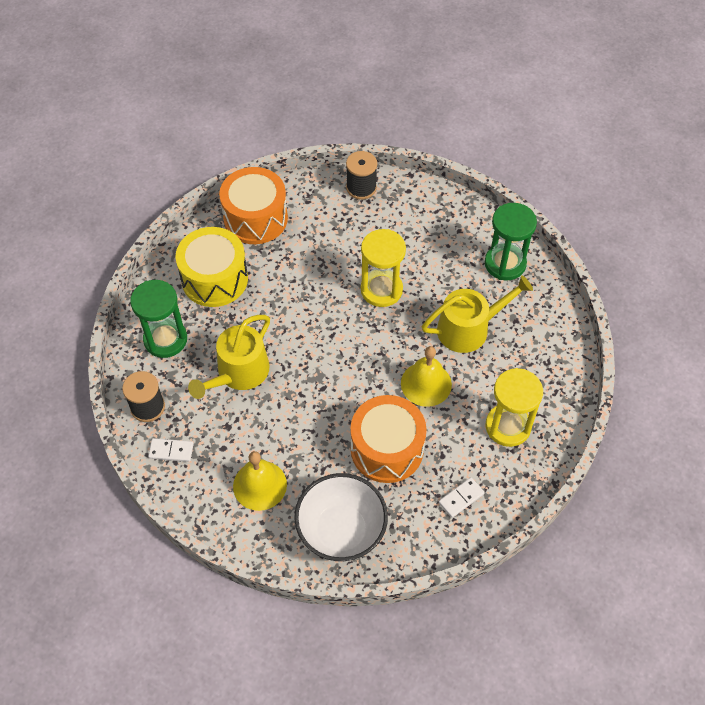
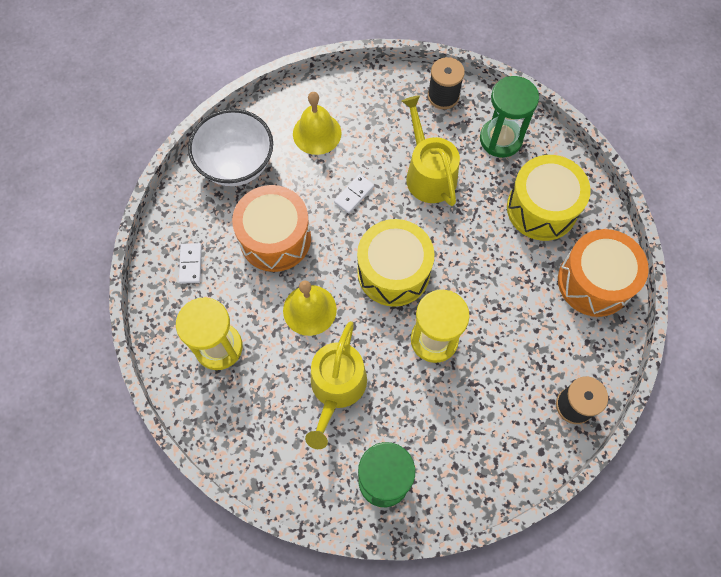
camera: 125 degrees right, 10 degrees up
(171, 451) = (391, 92): white domino -> white domino (354, 194)
(348, 346) = (393, 272): none -> yellow drum

